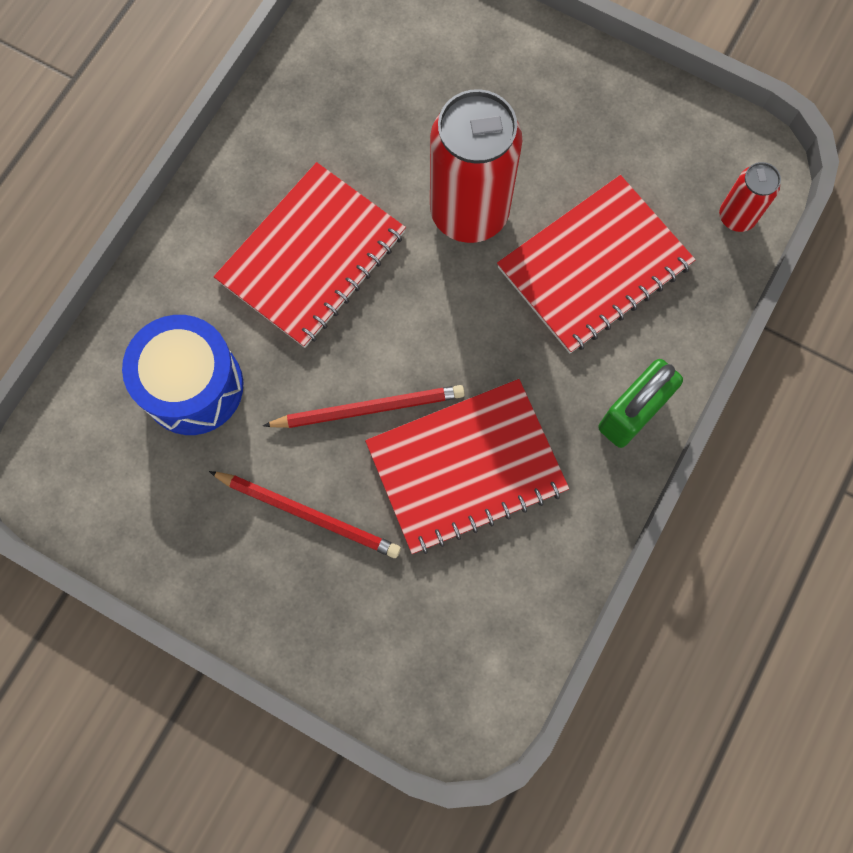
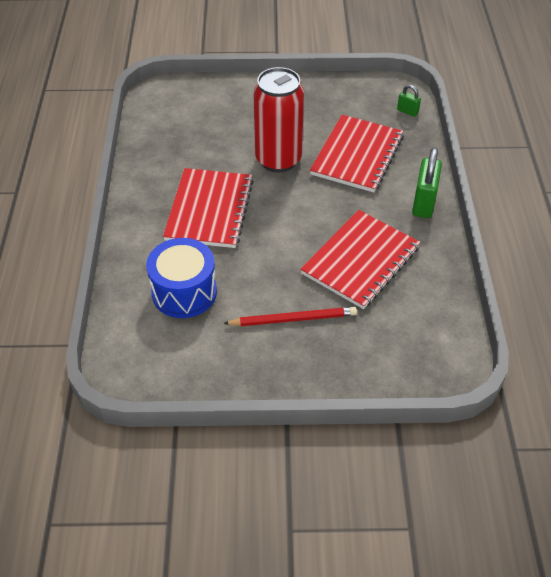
camera: 30 degrees left, 25 degrees down
(368, 408) = (289, 259): red pencil -> none
(736, 217) = (407, 111): red can -> green padlock

